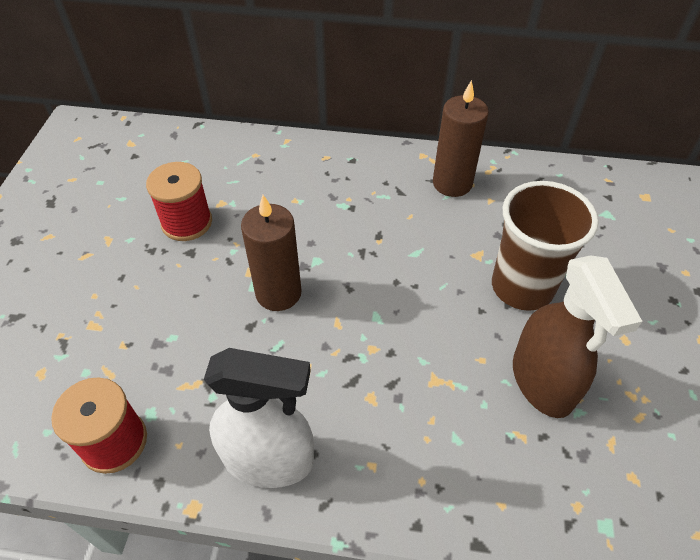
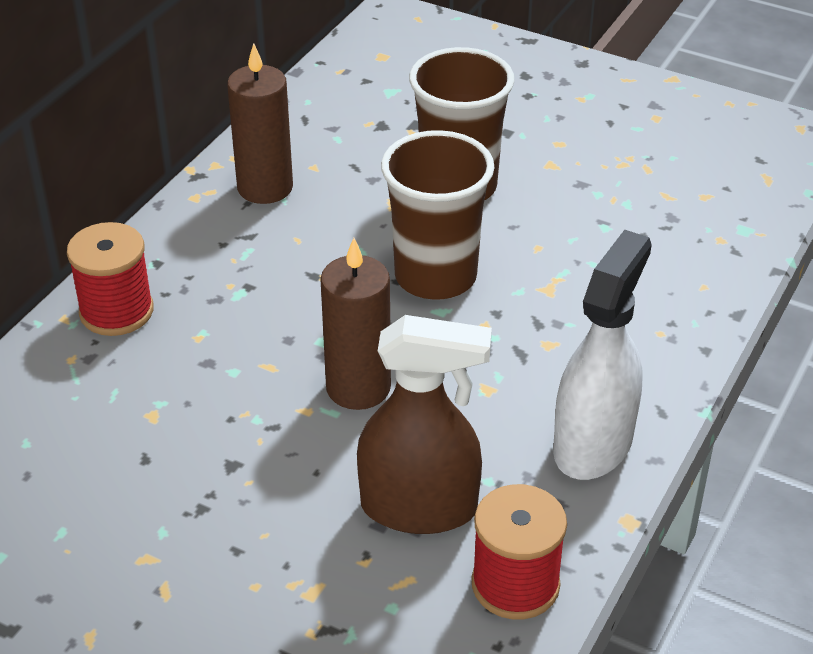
camera: 70 degrees left, 10 degrees down
(187, 222) = (170, 459): red spool -> red spool (116, 311)
(411, 303) = (435, 276): none -> brown cup
(542, 382) = (584, 214): brown spray bottle -> brown spray bottle (419, 508)

